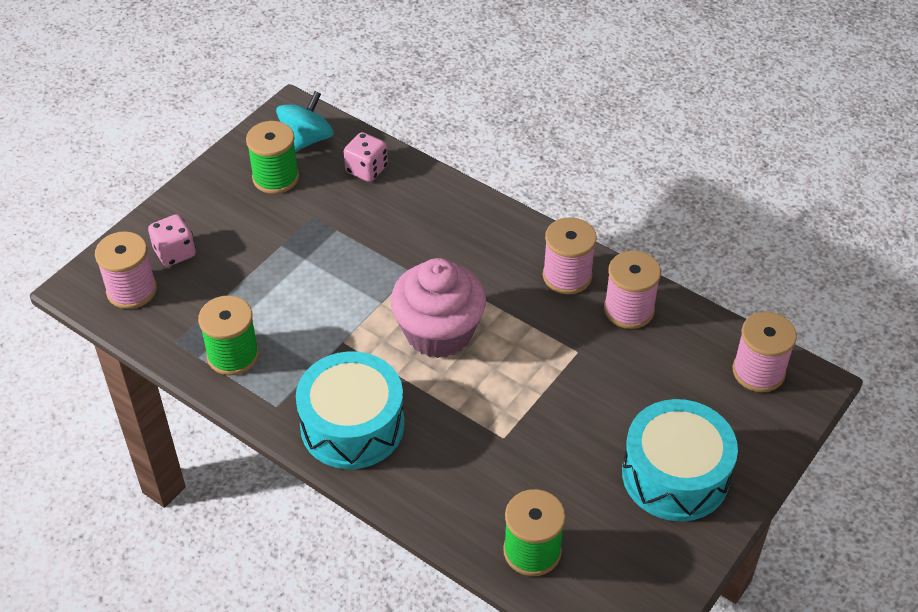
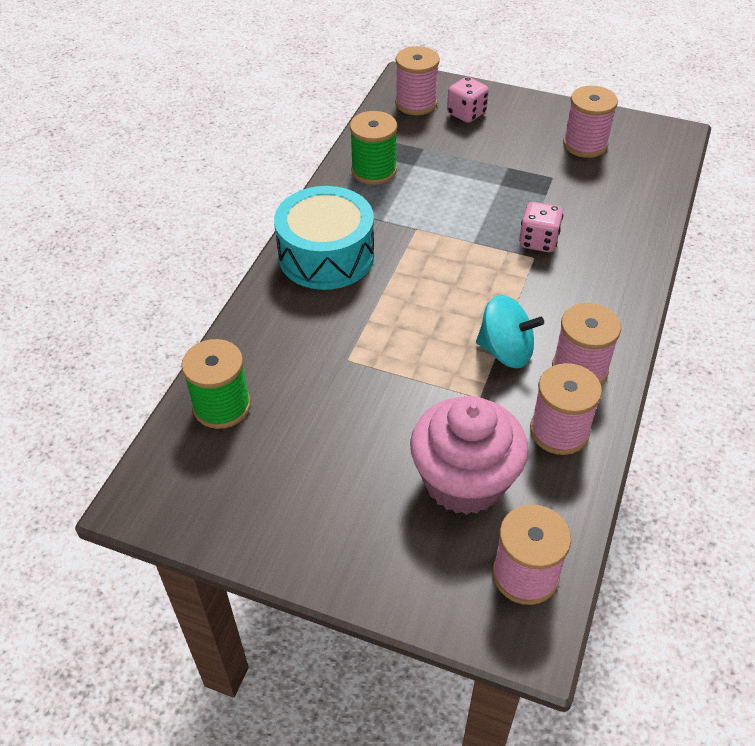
camera: 75 degrees right, 0 degrees up
(275, 178) = (585, 144): green spool -> pink spool
(306, 139) = (644, 151): turquoise spinning top -> turquoise spinning top (505, 351)
(366, 170) = (633, 195): pink dice -> pink dice (538, 241)
(438, 332) = (456, 287): pink cupcake -> pink cupcake (464, 480)
(675, 475) = (345, 510): turquoise drum -> none

